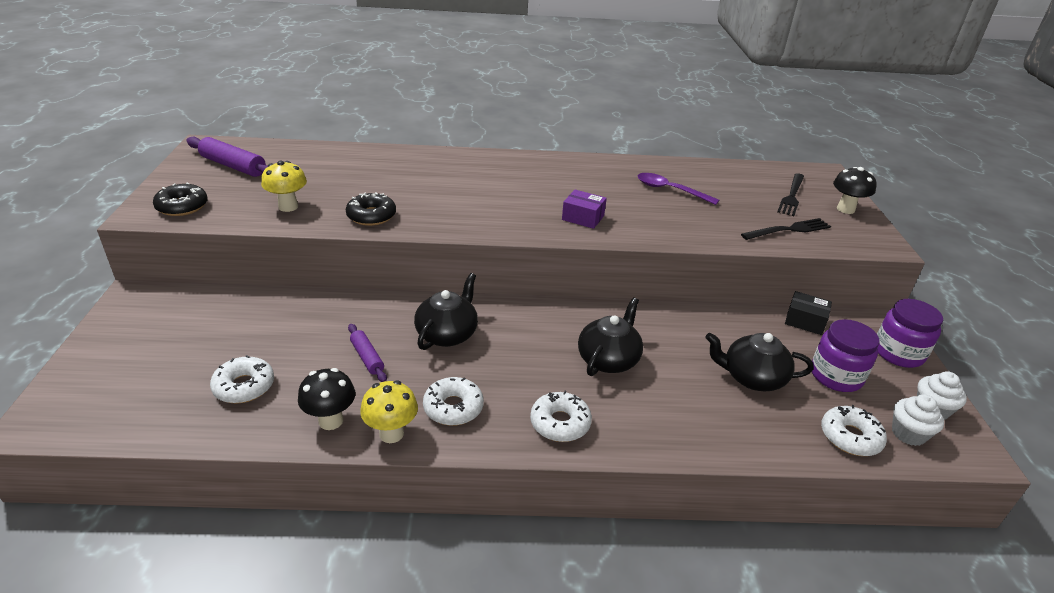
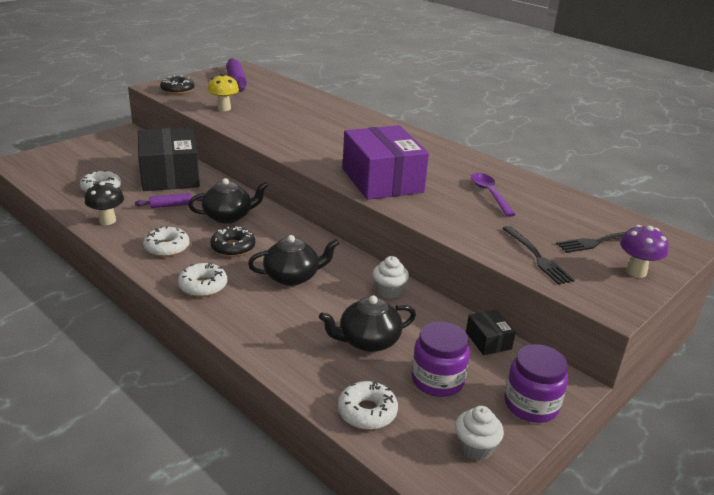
camera: 45 degrees right, 5 degrees down
(298, 323) = (170, 175): none -> black box
(367, 357) = (171, 205): purple rolling pin -> purple rolling pin turned 60 degrees clockwise
(371, 216) = (256, 128): black donut -> black donut (233, 247)
(391, 434) = (120, 240): yellow mushroom -> none
(583, 217) = (382, 180): purple box -> purple box, size x2.32
(752, 378) = (368, 341): black teapot -> black teapot turned 75 degrees counterclockwise
(789, 230) = (537, 257): black fork -> black fork turned 45 degrees clockwise
(845, 209) = (636, 272): black mushroom -> purple mushroom
(908, 434) = (419, 443): white cupcake -> white cupcake (389, 291)

